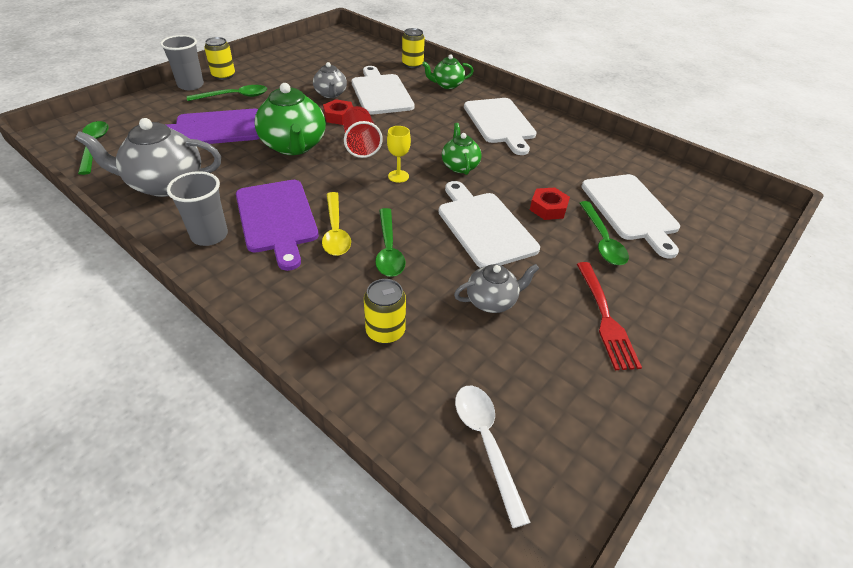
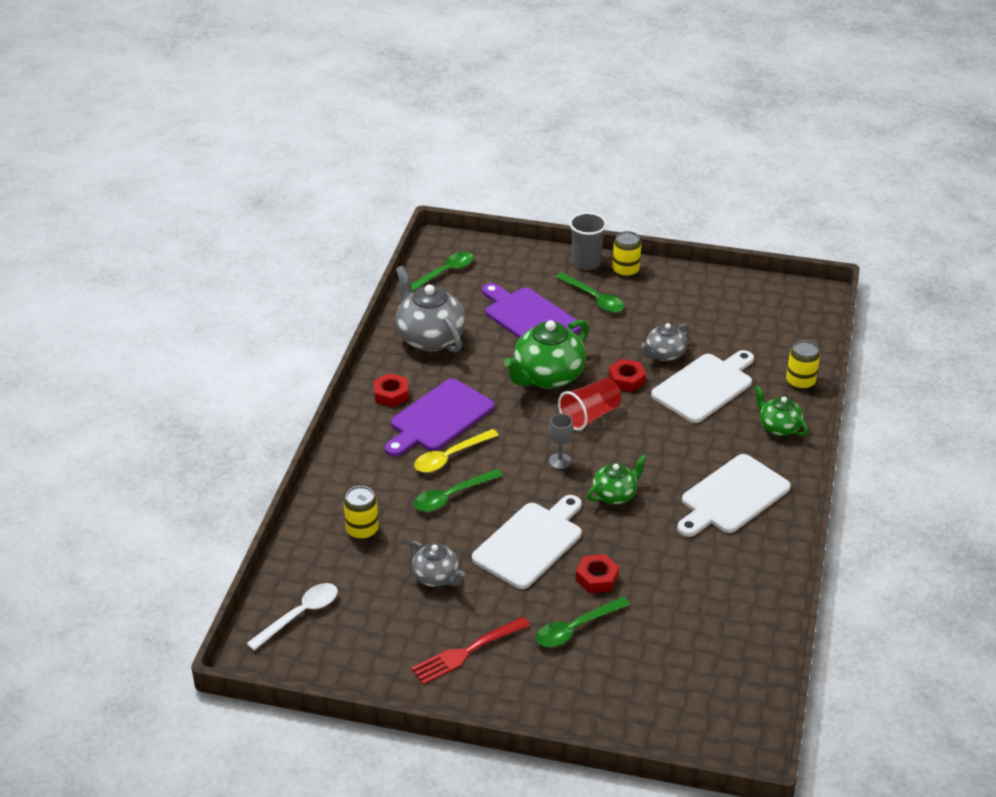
camera: 65 degrees right, 5 degrees down
(209, 235) = (391, 394): grey cup -> red nut
(398, 176) = (560, 461): yellow goblet -> grey goblet
(631, 210) = (647, 640): white cutting board -> none

